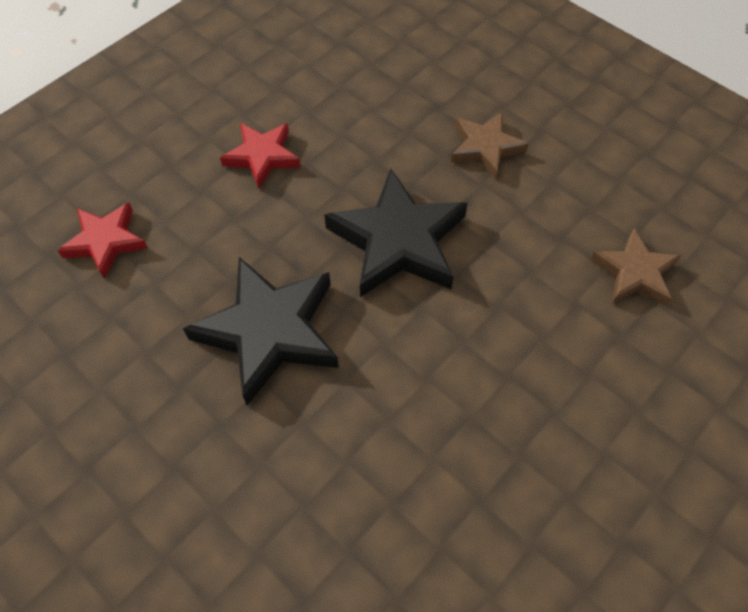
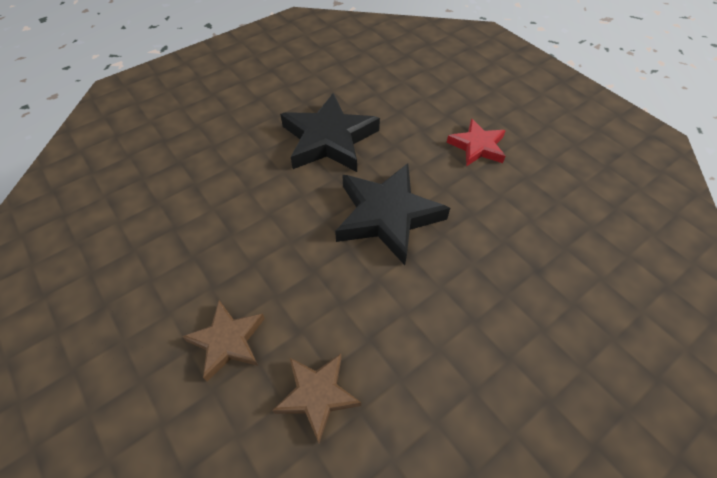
camera: 100 degrees right, 5 degrees down
(105, 242) = (411, 74): red star -> none
(485, 147) = (484, 299): brown star -> brown star (228, 341)

